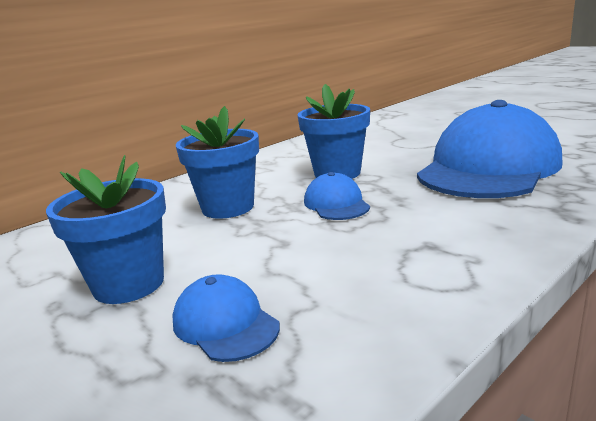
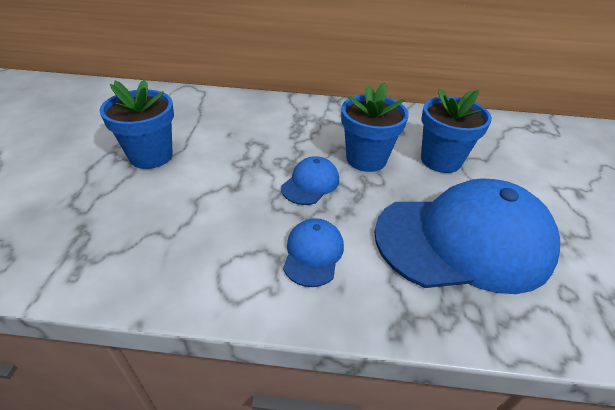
camera: 45 degrees right, 20 degrees up
(225, 323) = (131, 211): blue cap -> blue cap (313, 253)
(228, 207) = (266, 139): blue flower pot -> blue flower pot (440, 160)

